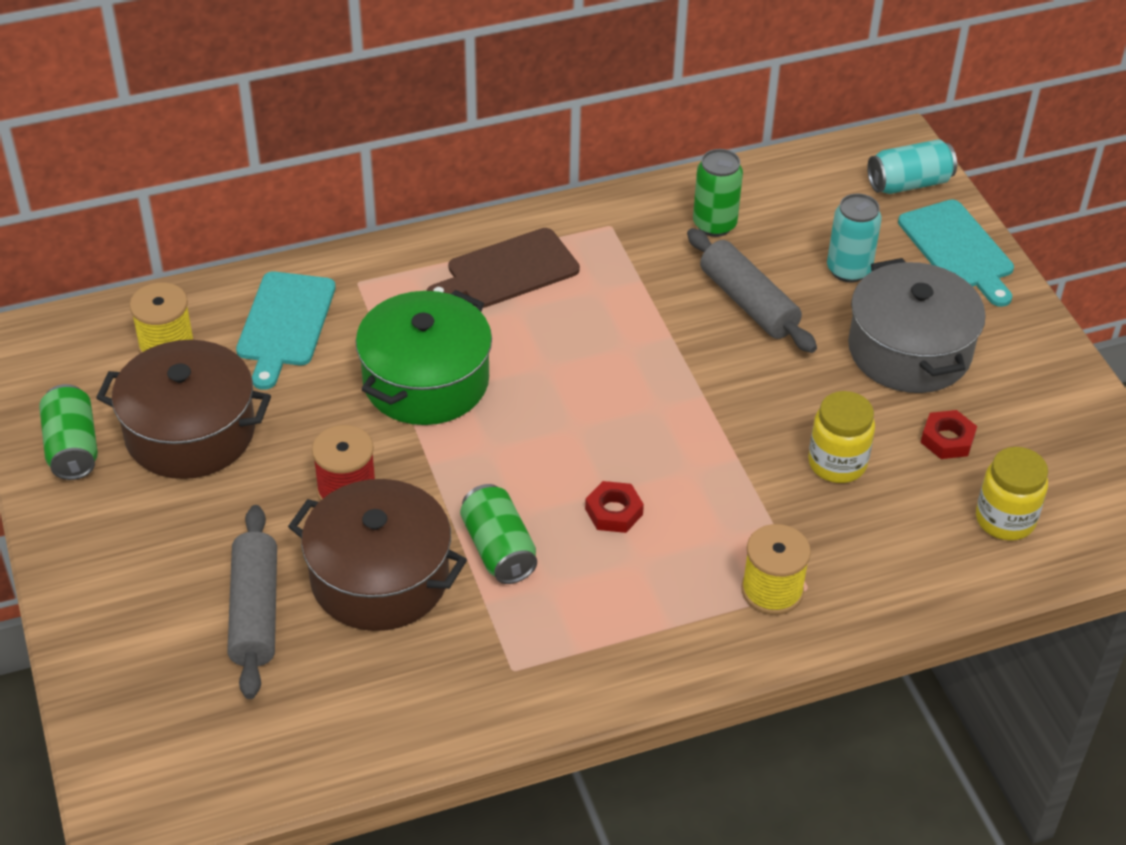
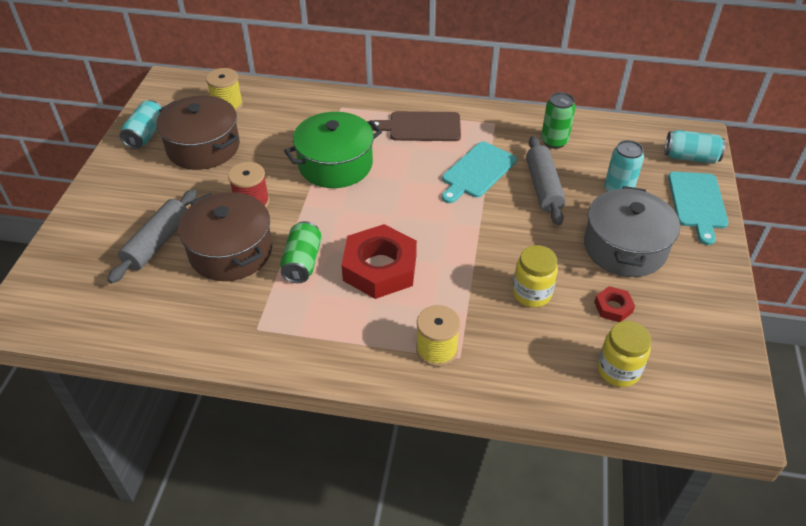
camera: 30 degrees right, 0 degrees up
(72, 447) = (146, 135): green can -> turquoise can
(285, 324) = (290, 114): turquoise cutting board -> turquoise cutting board (477, 172)
(614, 512) = (380, 268): red nut -> red nut, size x2.18

